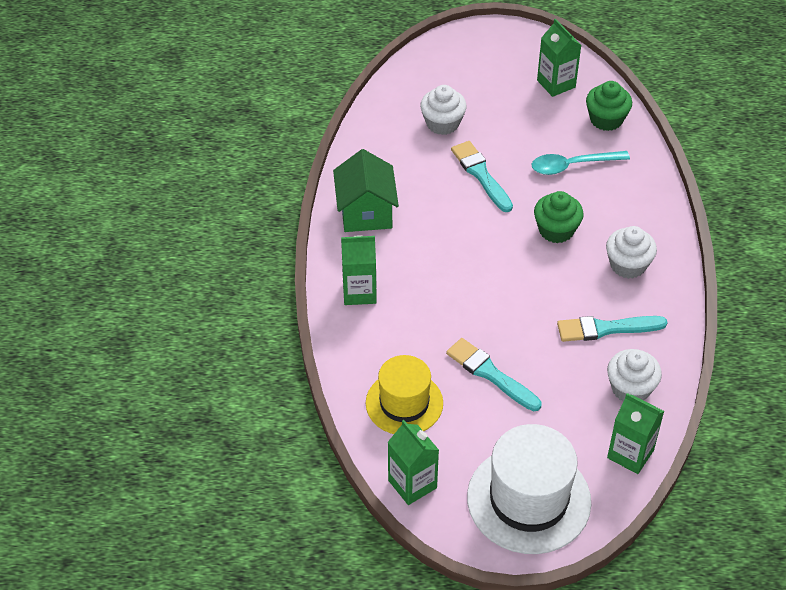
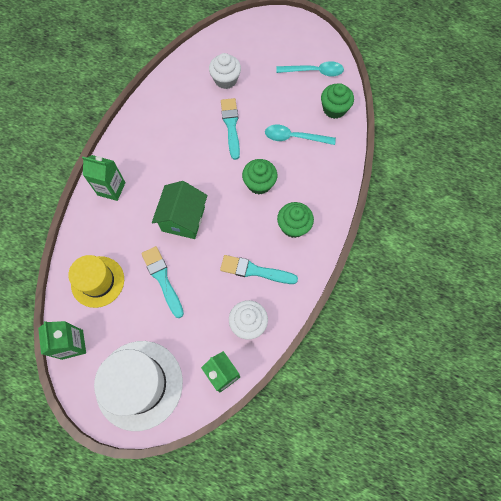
camera: 20 degrees right, 20 degrees up
(366, 212) = (145, 131): green house -> green house (183, 219)
(556, 84) = (314, 72): green carton -> turquoise spoon
(628, 265) = (293, 226): white cupcake -> green cupcake

